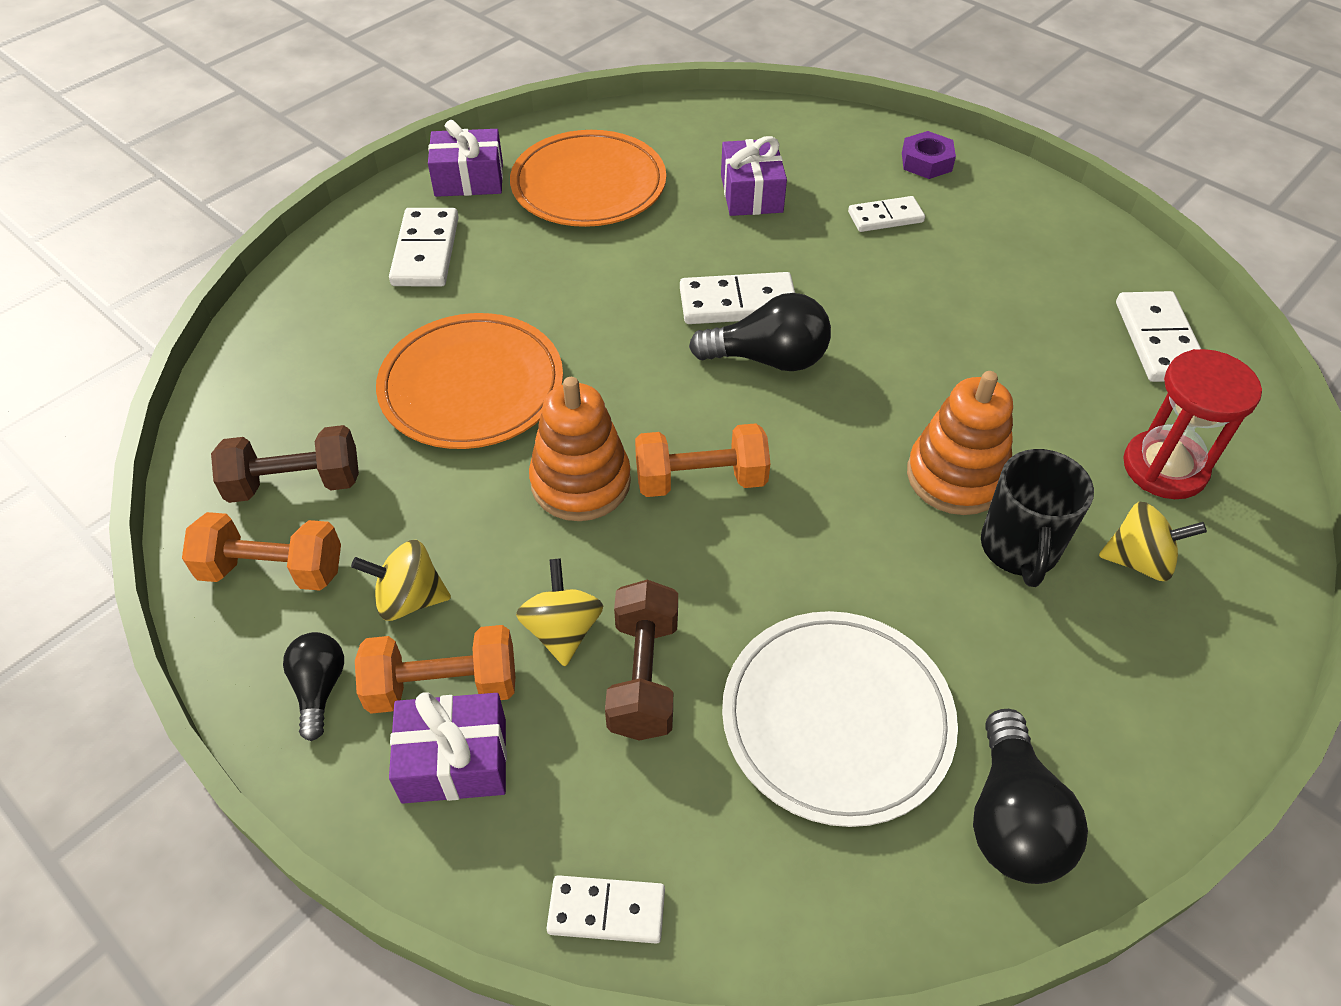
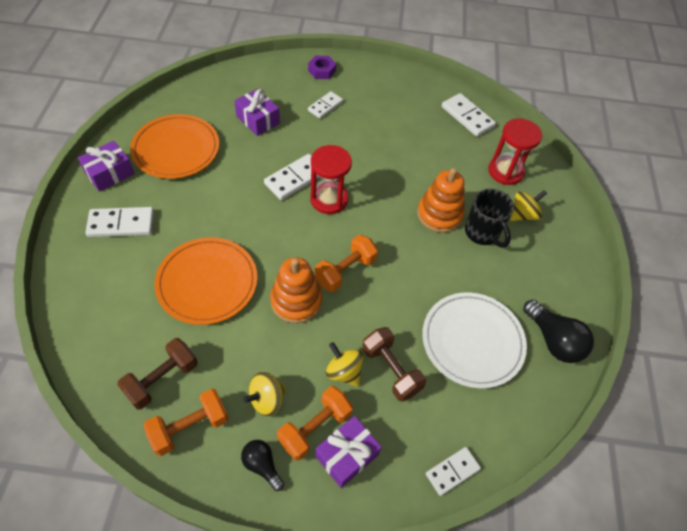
camera: 40 degrees left, 5 degrees up
(425, 251) = (121, 224): white domino -> white domino turned 60 degrees counterclockwise
(768, 359) = (329, 199): black light bulb -> red hourglass

